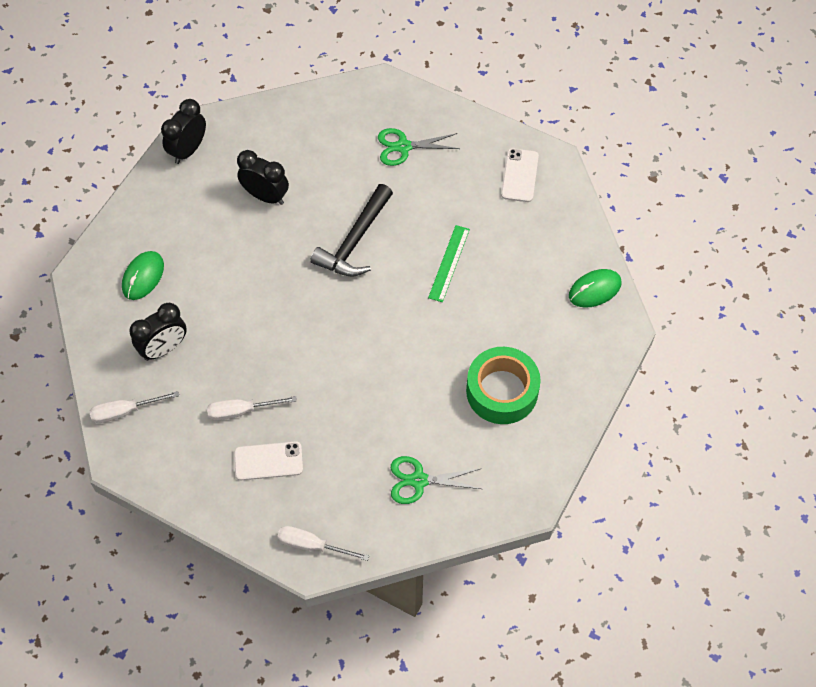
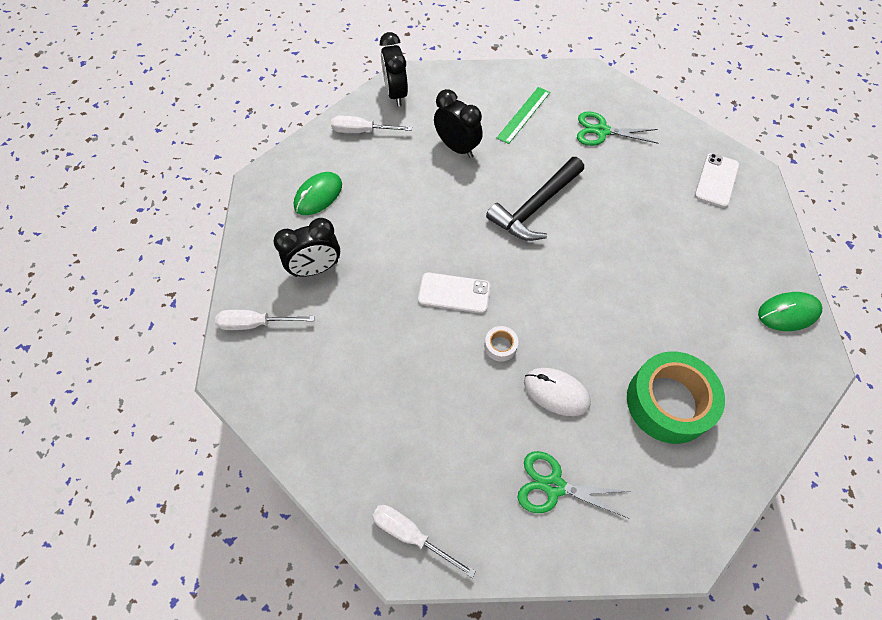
camera: 15 degrees right, 0 degrees up
(188, 150) = (396, 94): black clock -> black clock turned 60 degrees counterclockwise
(241, 411) = (375, 353): white screwdriver -> white screwdriver (362, 131)
(268, 461) = (388, 417): white phone -> white phone (454, 293)
(350, 378) = (500, 346): none -> white tape
(406, 406) = (556, 392): none -> white mouse
(449, 263) = (629, 250): green ruler -> green ruler (523, 115)

